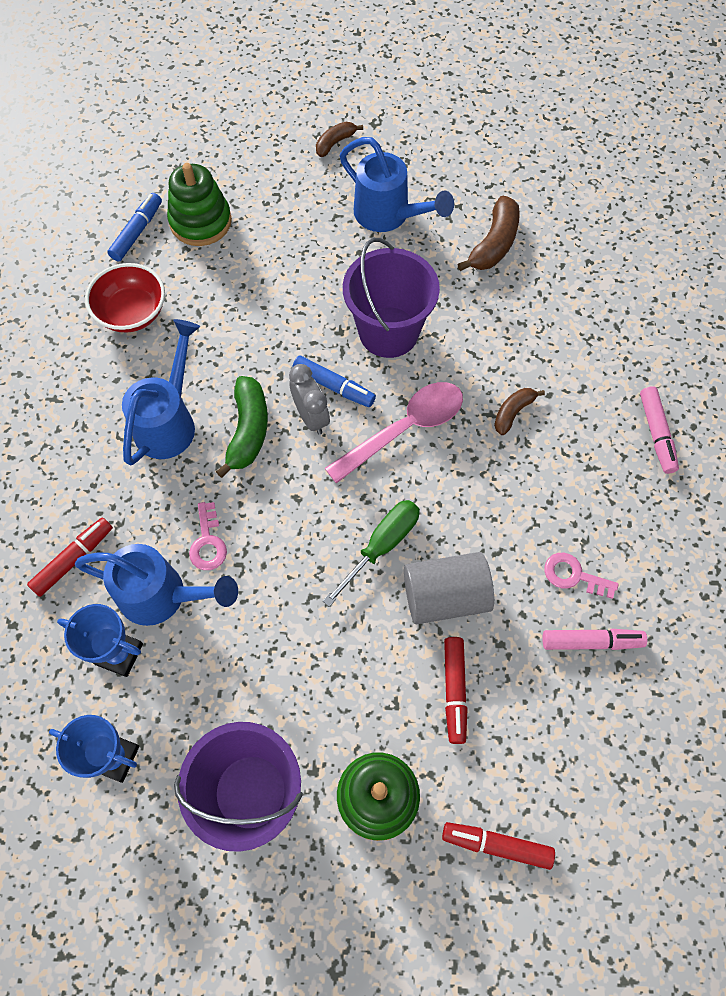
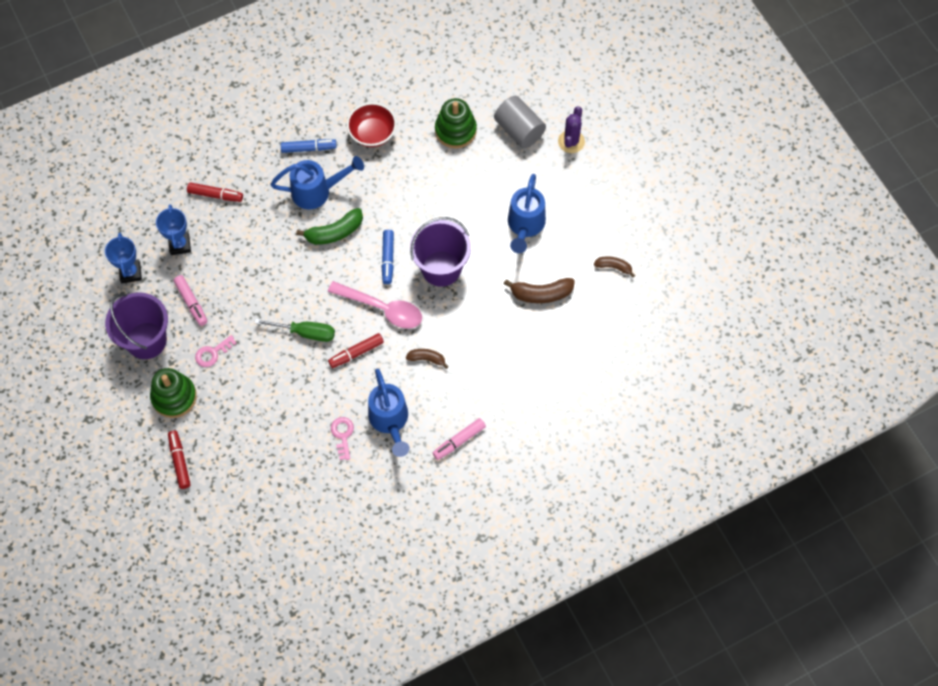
camera: 60 degrees right, 0 degrees up
(137, 232) = (427, 103): blue marker -> blue marker (309, 148)
(163, 596) = (219, 246): blue watering can -> blue watering can (390, 421)
(208, 542) = (259, 250): pink key -> pink key (212, 353)
(306, 118) = (571, 141): none -> purple cactus
(311, 417) = (361, 258): grey clock -> none
(335, 143) = (562, 168): brown banana -> brown banana (614, 267)
(445, 596) = (294, 377): grey cylinder -> grey cylinder (519, 130)
(454, 691) = (245, 406): red marker -> red marker (356, 353)
(591, 642) = (309, 460): pink marker -> pink marker (191, 303)

